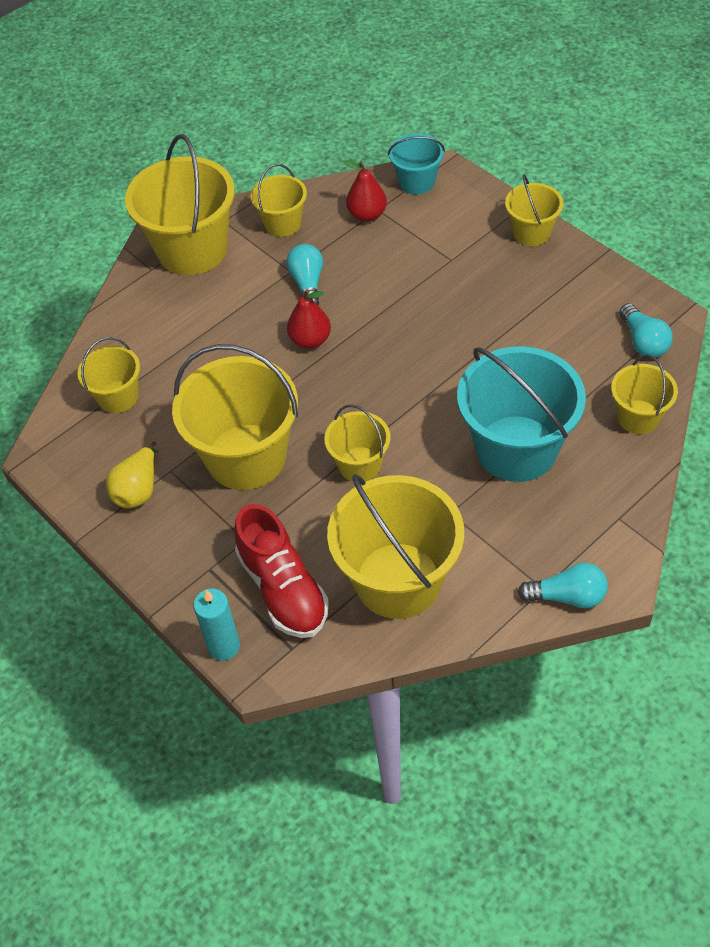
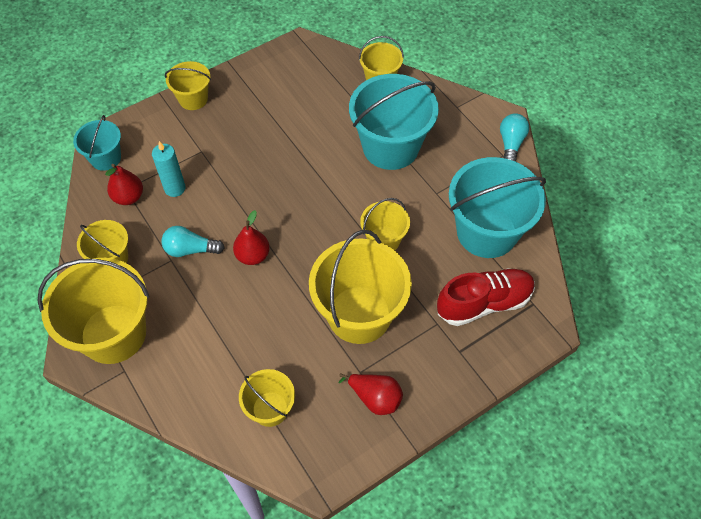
camera: 85 degrees left, 5 degrees up
(138, 490) = (375, 398): yellow pear -> red pear
(224, 646) = (527, 347): turquoise candle -> turquoise candle (175, 188)
(398, 580) = (486, 232): yellow bucket -> turquoise bucket
(643, 342) = (318, 63): turquoise light bulb -> none

